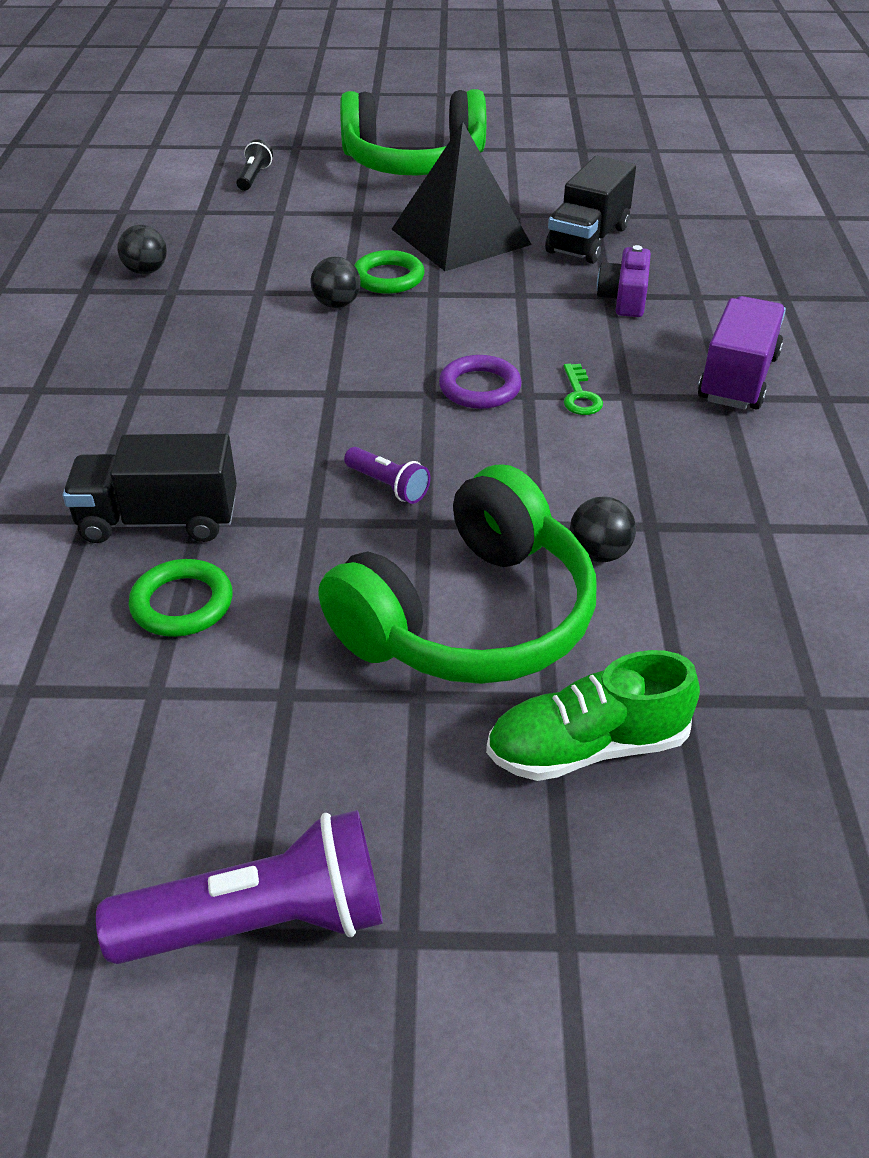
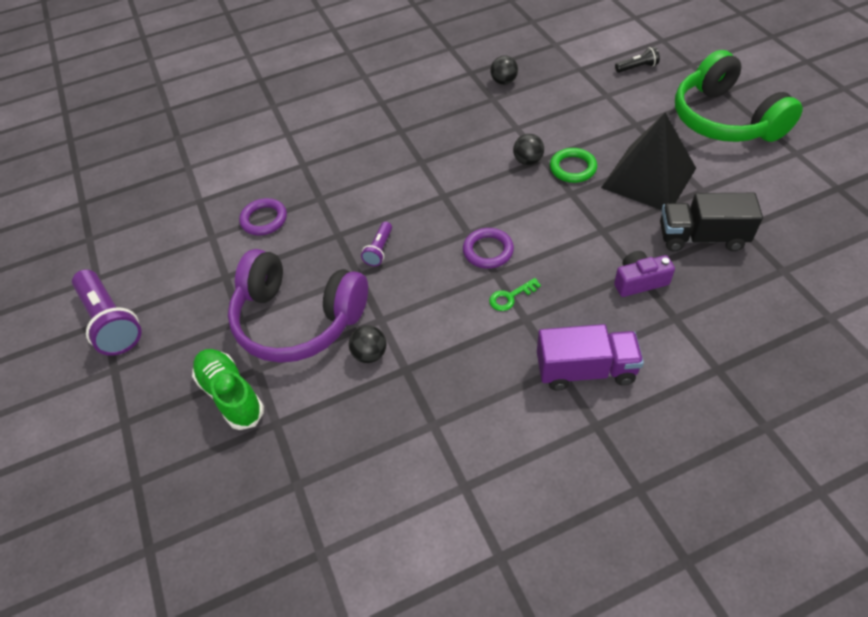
camera: 70 degrees right, 10 degrees up
(159, 520) = (312, 186): black truck -> none
(182, 604) = (264, 219): green ring -> purple ring
(470, 617) = (298, 319): green headphones -> purple headphones

